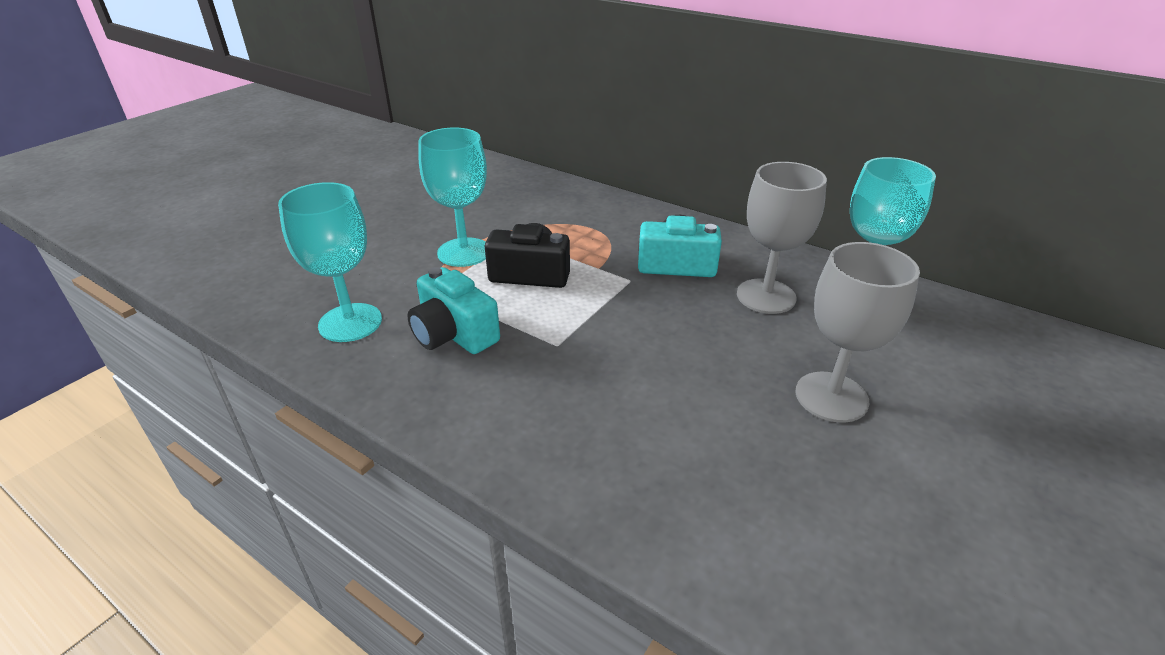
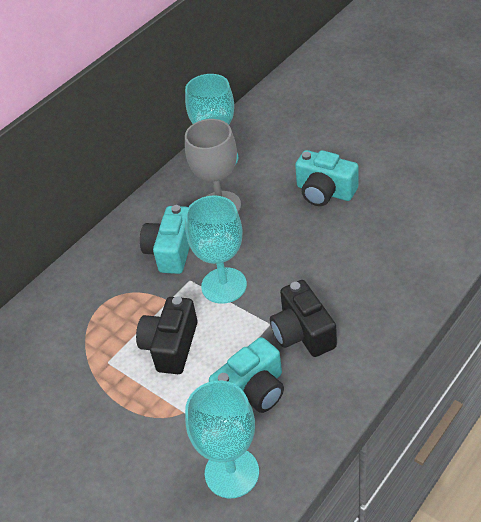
camera: 80 degrees left, 10 degrees up
(464, 252) = (126, 400): turquoise goblet -> turquoise goblet (224, 285)
(539, 374) = (303, 332): none -> black camera
(831, 397) = (325, 192): grey goblet -> turquoise camera

